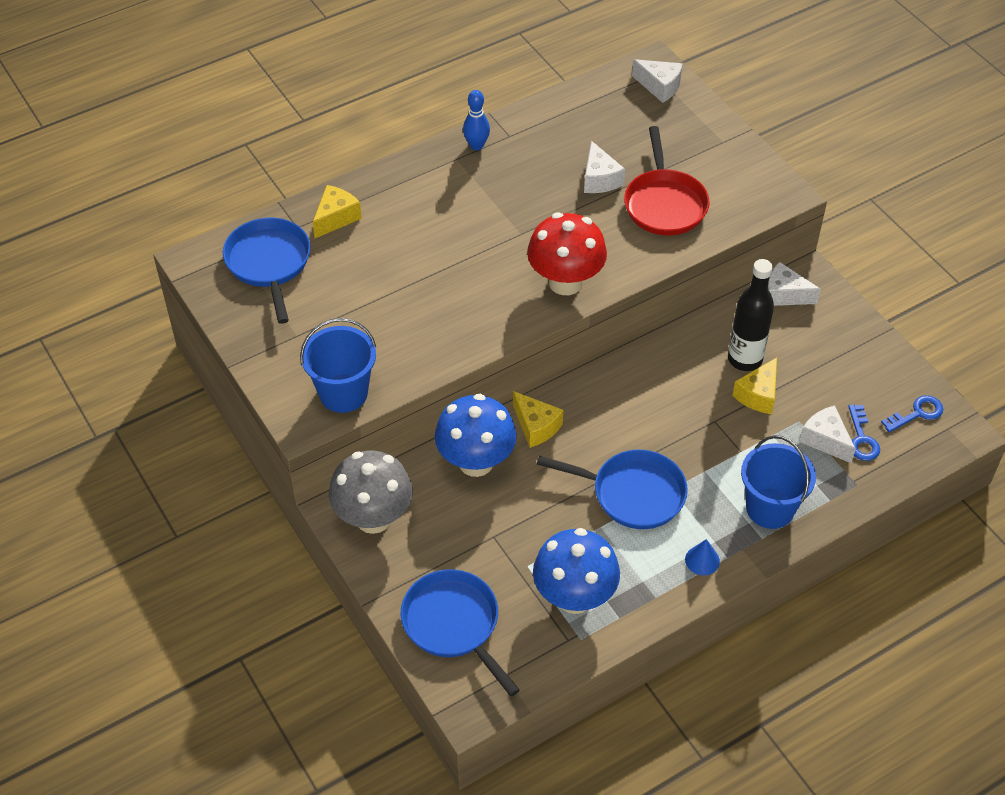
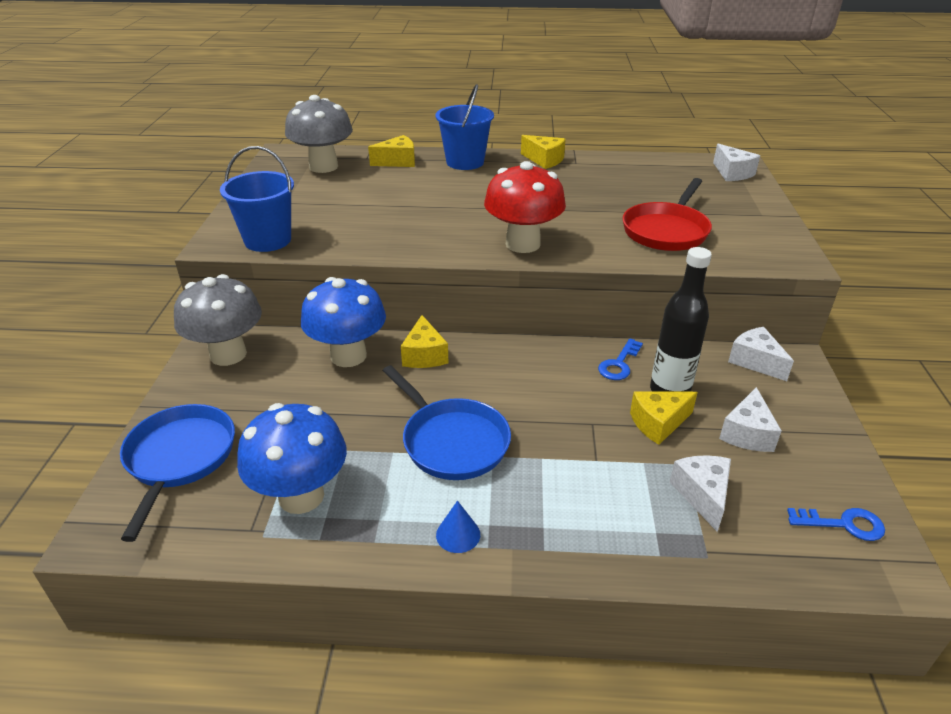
camera: 35 degrees right, 15 degrees down
(269, 263) = (323, 167): blue pan -> grey mushroom
(476, 145) = (544, 160): blue bowling pin -> yellow cheese
(599, 179) = (623, 202): white cheese -> white cheese (747, 433)
(770, 508) = (580, 526): blue bucket -> blue bucket (465, 162)
(862, 439) = (750, 515): blue key -> blue key (619, 364)

